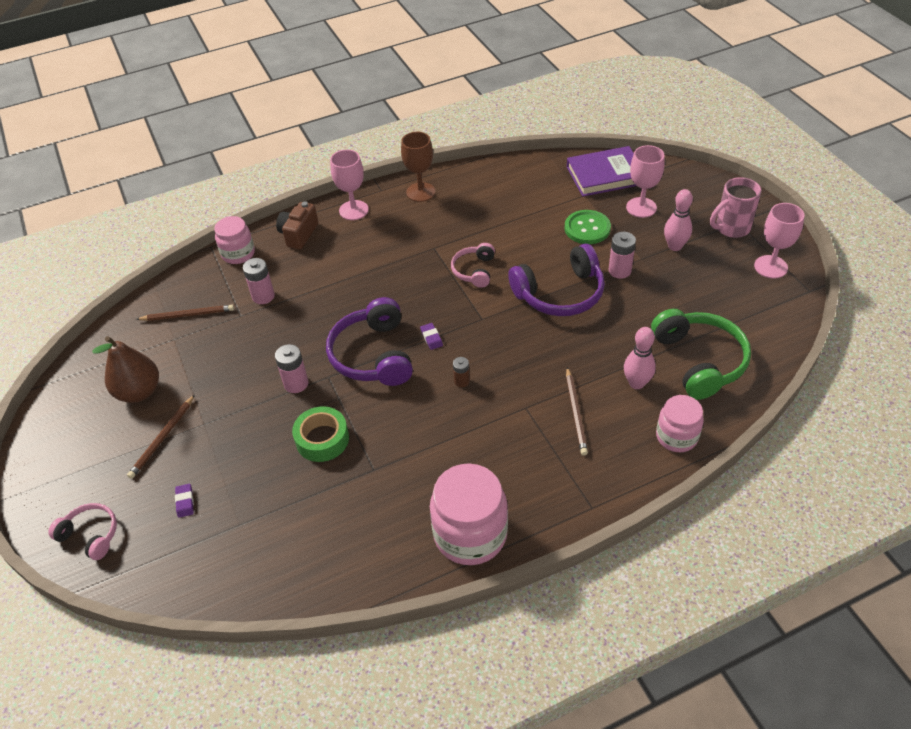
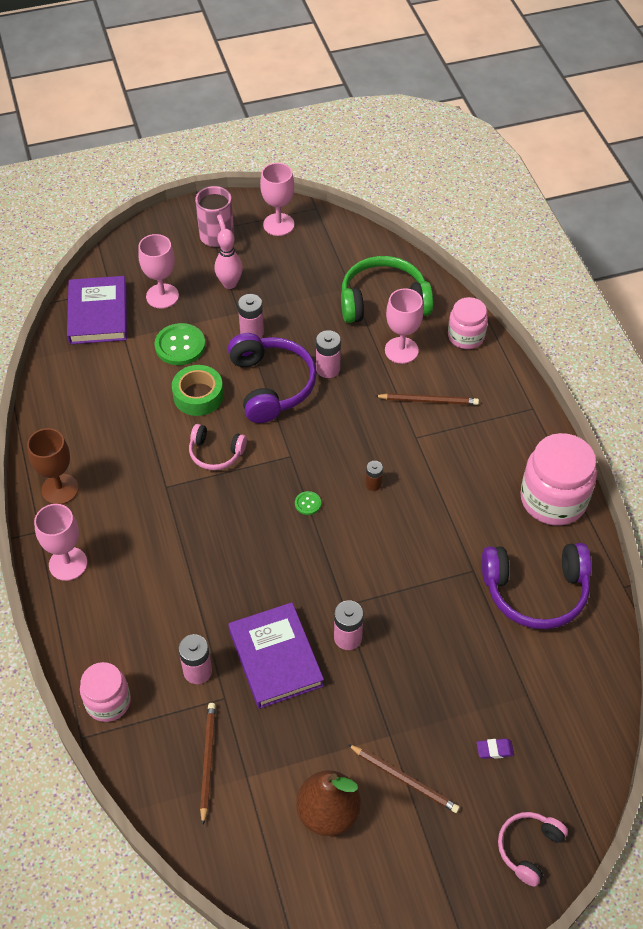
camera: 85 degrees left, 5 degrees up
(275, 340) = (275, 658): none -> purple book
(299, 234) = (94, 628): brown camera -> none
(322, 439) = (429, 614): green tape -> green tape (198, 396)
(373, 355) = (321, 560): purple headphones -> purple headphones (535, 591)
(431, 338) = (308, 503): purple eraser -> green button
(592, 330) = (328, 369): none -> pink battery
(636, 383) = (401, 350): pink bowling pin -> pink goblet

